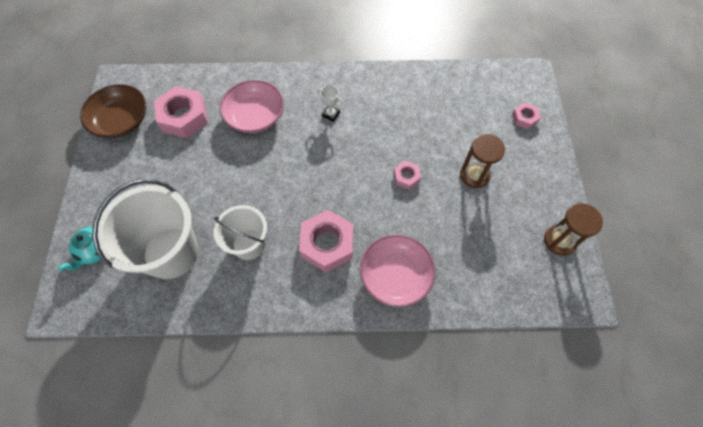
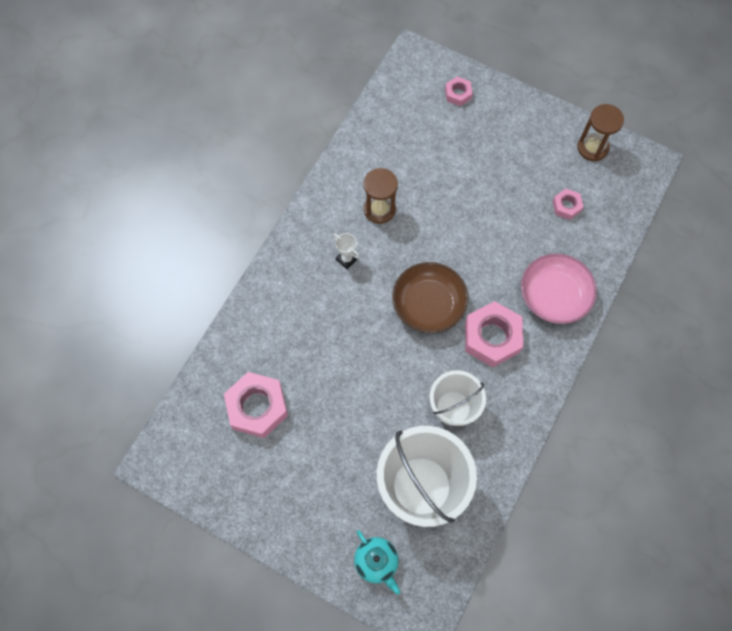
camera: 60 degrees left, 5 degrees up
(121, 120) = (219, 477): brown bowl -> brown bowl (428, 304)
(255, 116) = (302, 333): pink bowl -> none
(331, 114) = (346, 259): white trophy -> white trophy turned 75 degrees clockwise
(406, 177) = (461, 231): pink nut -> pink nut (566, 206)
(474, 175) = (492, 173): brown hourglass -> brown hourglass (379, 209)

